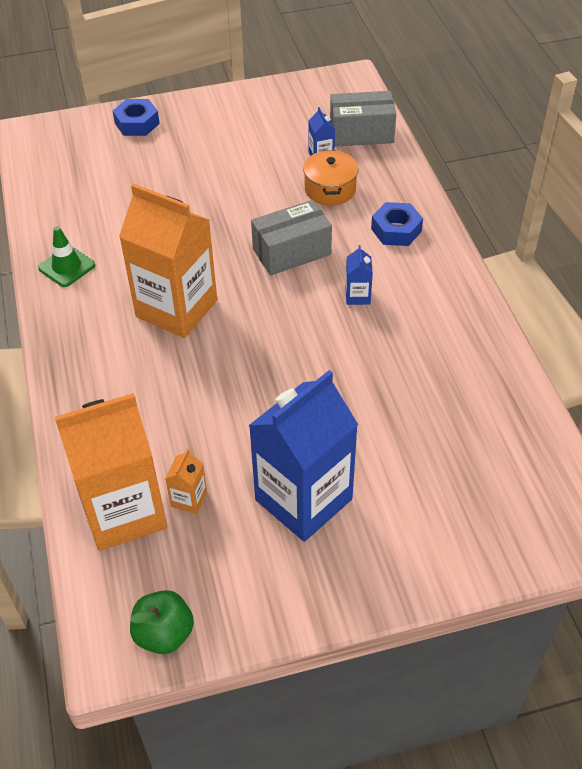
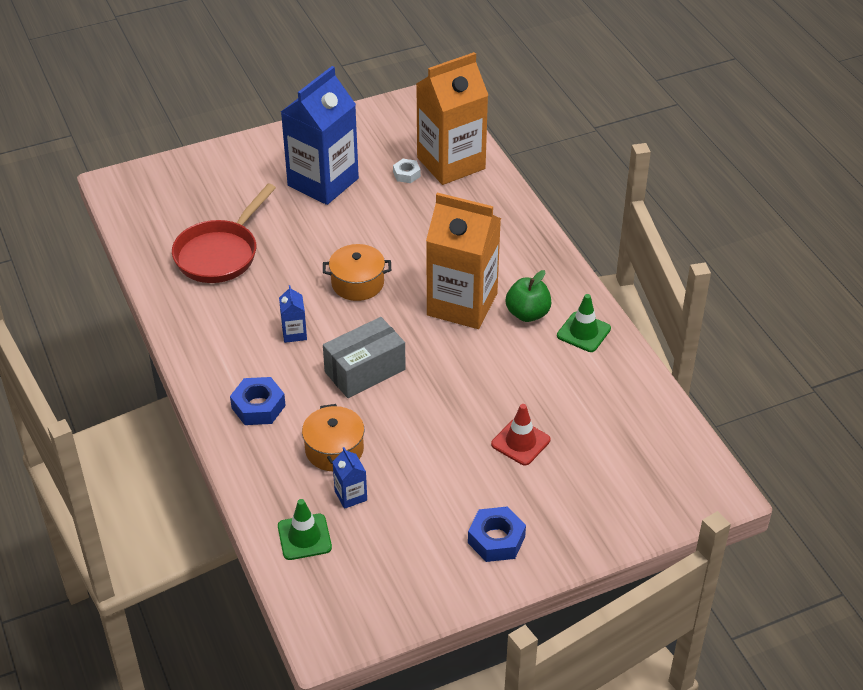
camera: 170 degrees right, 5 degrees down
(137, 123) = (591, 521): blue nut -> blue nut (496, 539)
(164, 634) = (401, 110): green apple -> green apple (527, 314)
(168, 180) = (520, 442): none -> red traffic cone
(189, 499) = (406, 174): orange carton -> white nut
(283, 345) = (357, 283): none -> orange pot
(361, 133) = (304, 537): grey box -> green traffic cone
(439, 402) = (220, 254): none -> red pan

